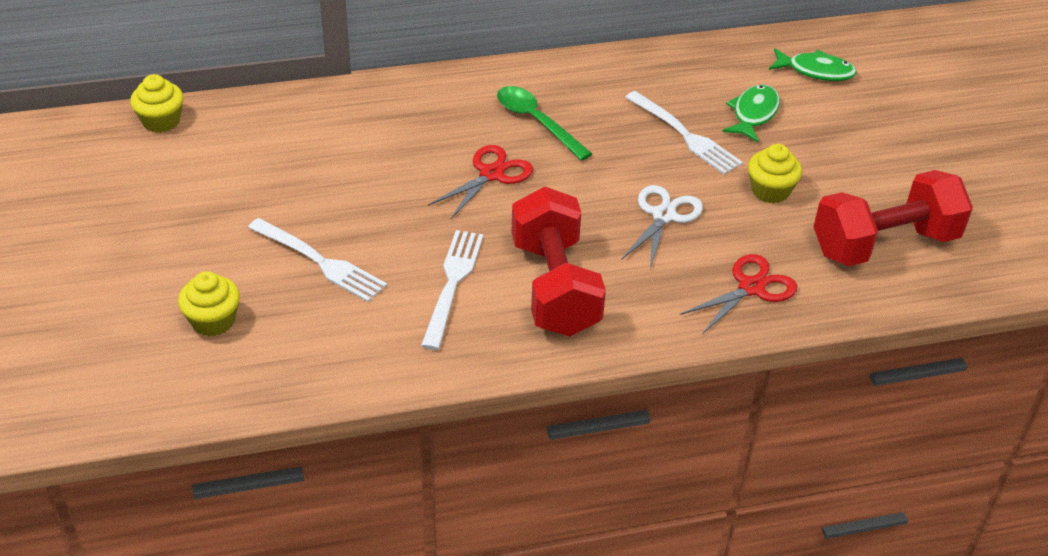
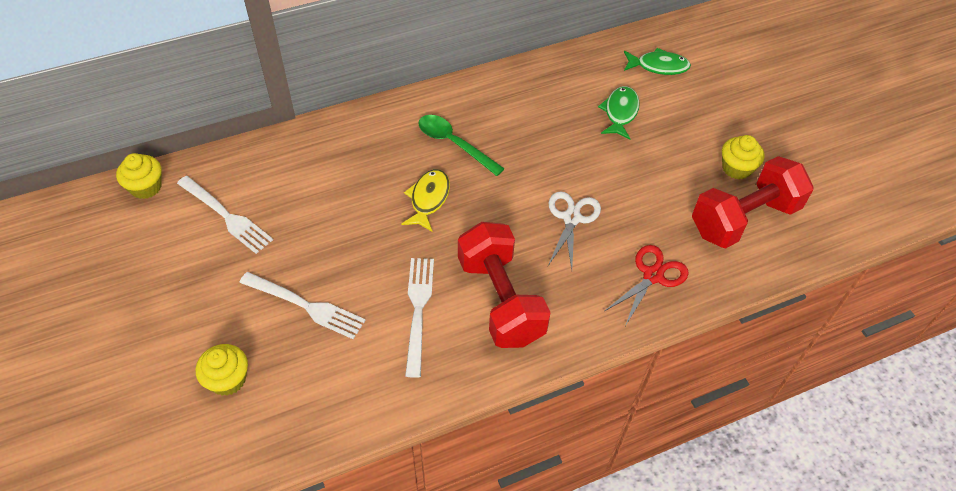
camera: 10 degrees left, 10 degrees up
(491, 174) = (428, 199): red scissors -> yellow fish
(685, 135) = (572, 140): white fork -> white fork (226, 216)
(770, 191) = (648, 182): yellow cupcake -> yellow cupcake (736, 168)

